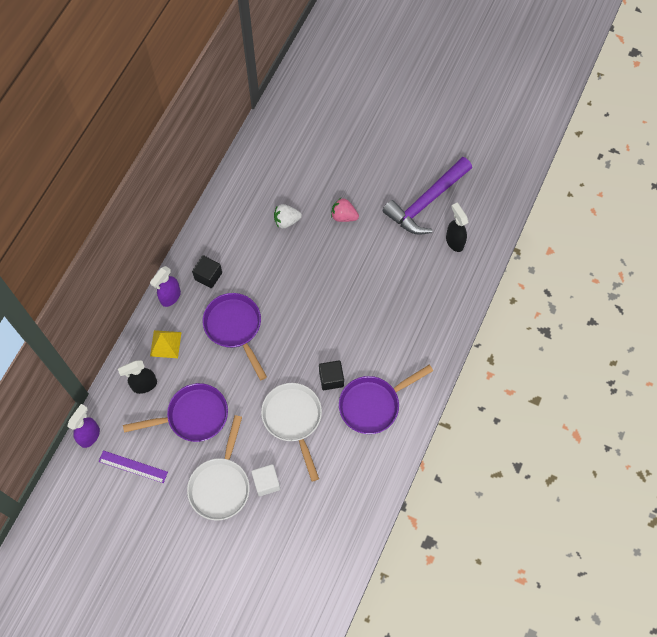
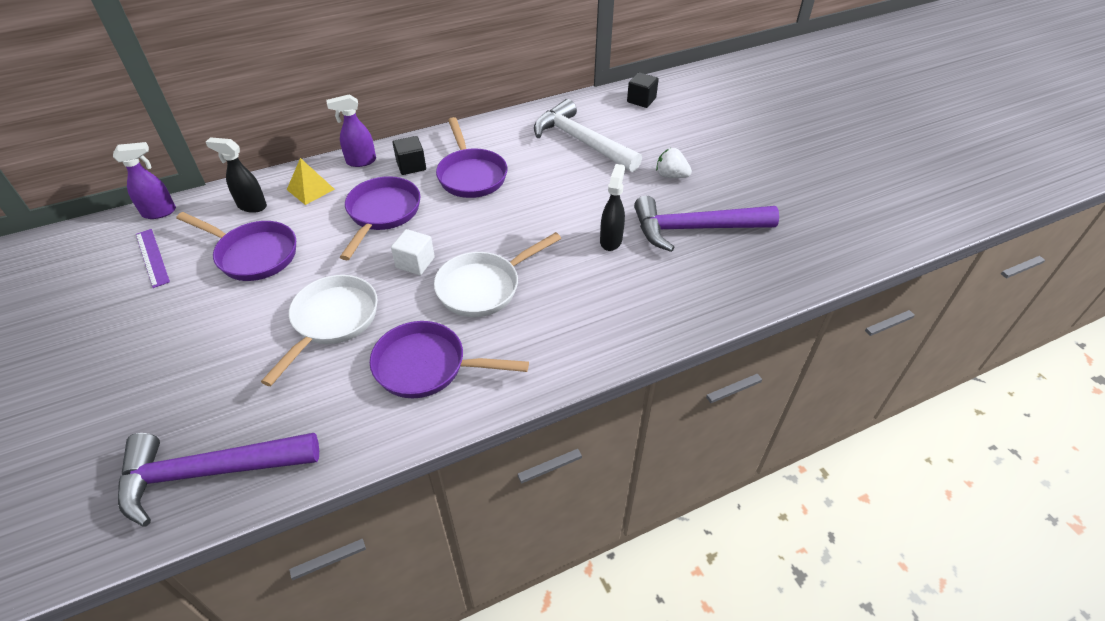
camera: 40 degrees right, 20 degrees down
(221, 485) = (192, 327): white pan -> white pan (484, 287)
(255, 255) = (471, 175): none -> purple pan
(266, 482) = (231, 358): white cube -> white cube (415, 263)
(286, 221) = (531, 167): white strawberry -> white strawberry (671, 175)
(296, 173) = (581, 141): none -> white hammer
(331, 379) = (414, 312): black cube -> black cube (641, 100)
(333, 541) = (208, 473): none -> purple hammer
(343, 216) = (591, 193): pink strawberry -> none
(454, 241) = (692, 278): black spray bottle -> black spray bottle (611, 240)

